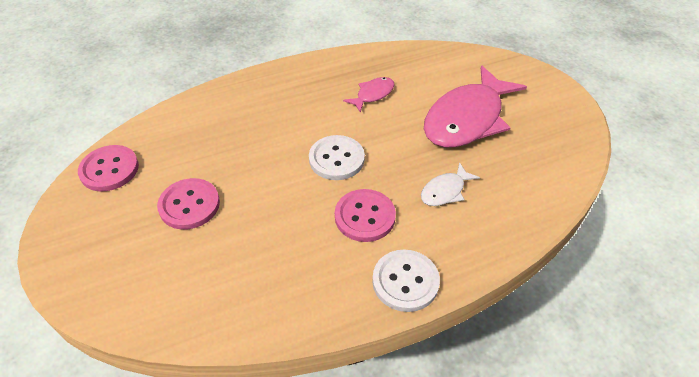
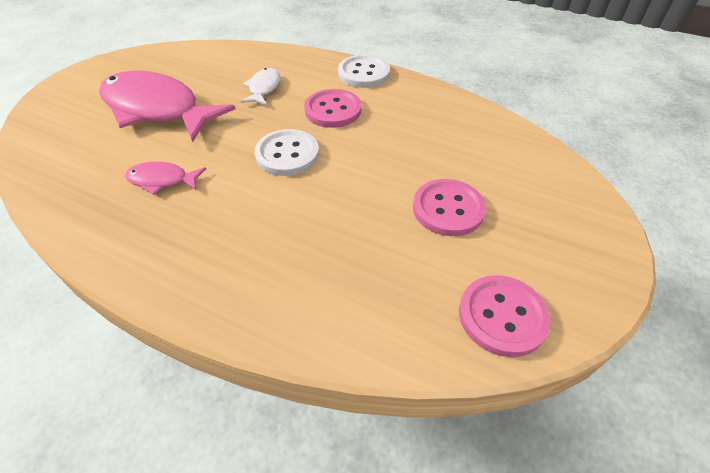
camera: 130 degrees left, 0 degrees up
(445, 191) = (263, 88): white fish -> white fish turned 90 degrees counterclockwise
(467, 119) = (157, 109): pink fish -> pink fish turned 150 degrees counterclockwise

